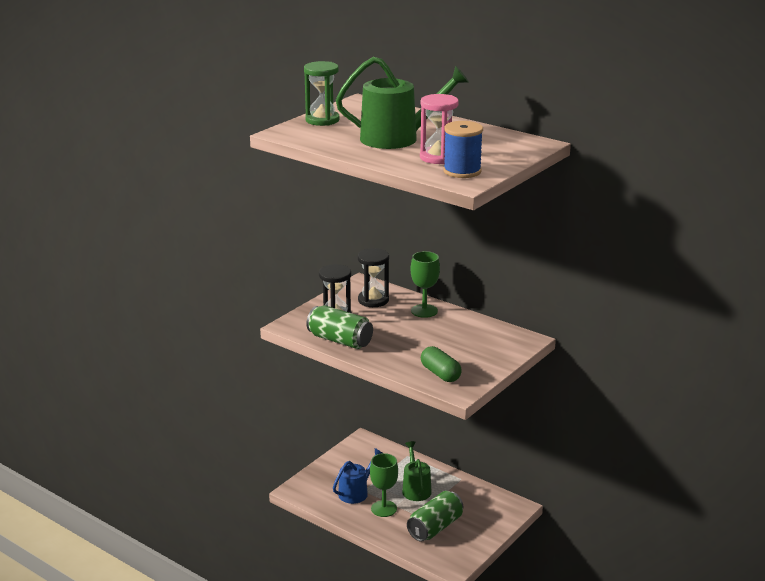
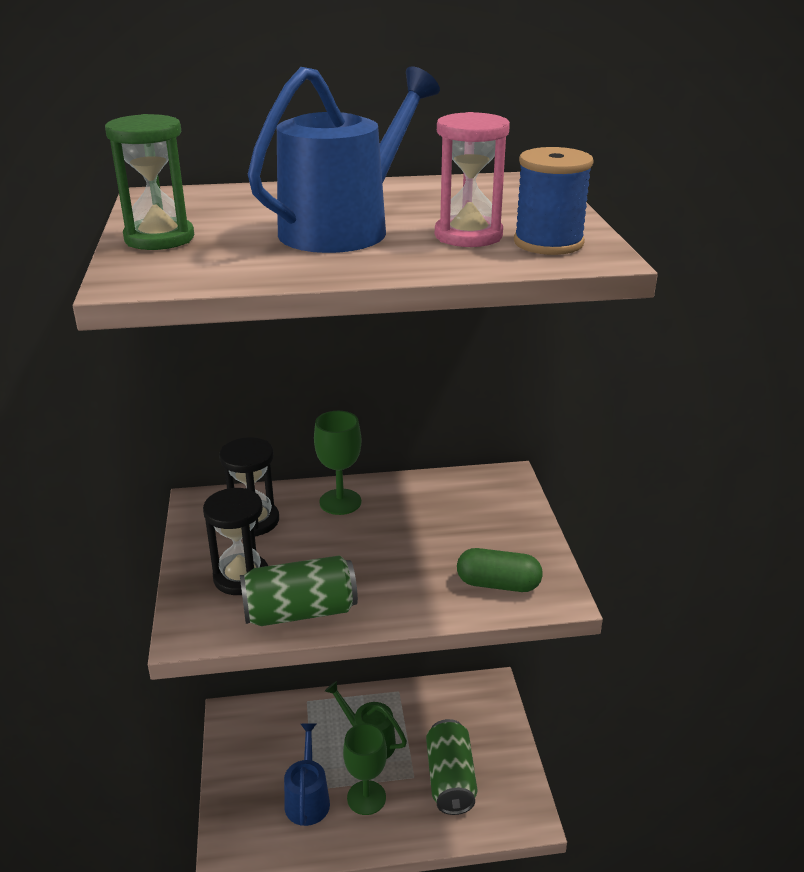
camera: 45 degrees left, 5 degrees up
(397, 138) = (343, 229): green watering can -> blue watering can

